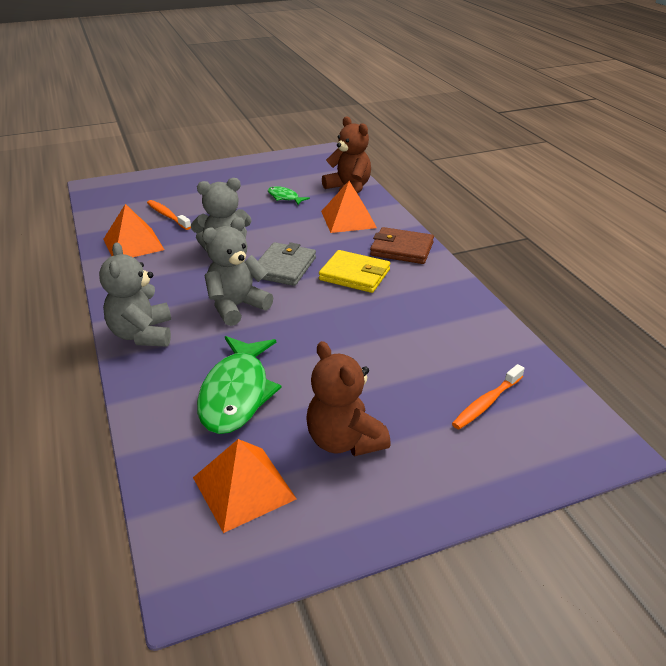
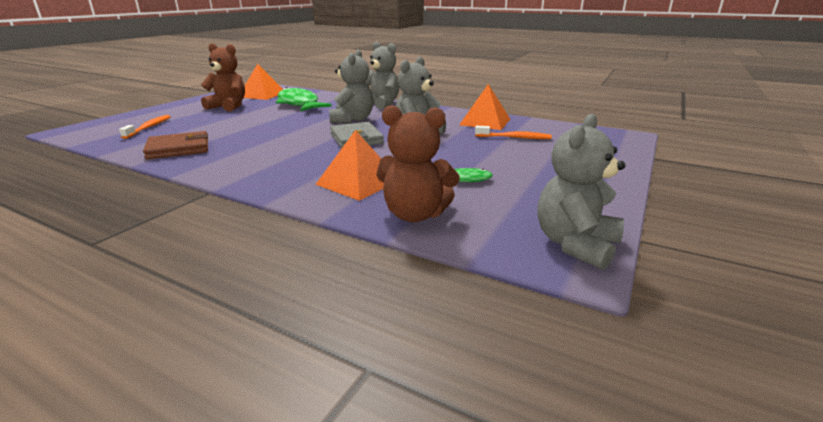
camera: 140 degrees right, 10 degrees down
(307, 156) = (575, 244): none -> grey teddy bear
(354, 275) = (292, 149): yellow wallet -> none
(402, 249) = (266, 175): brown wallet -> brown wallet (178, 149)

